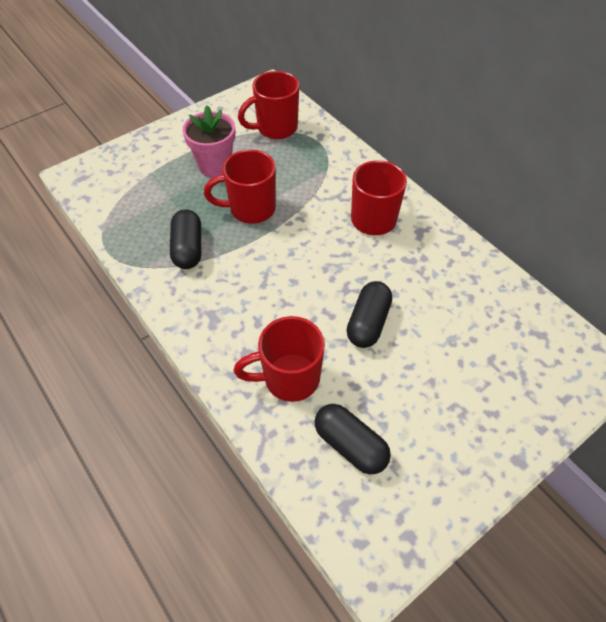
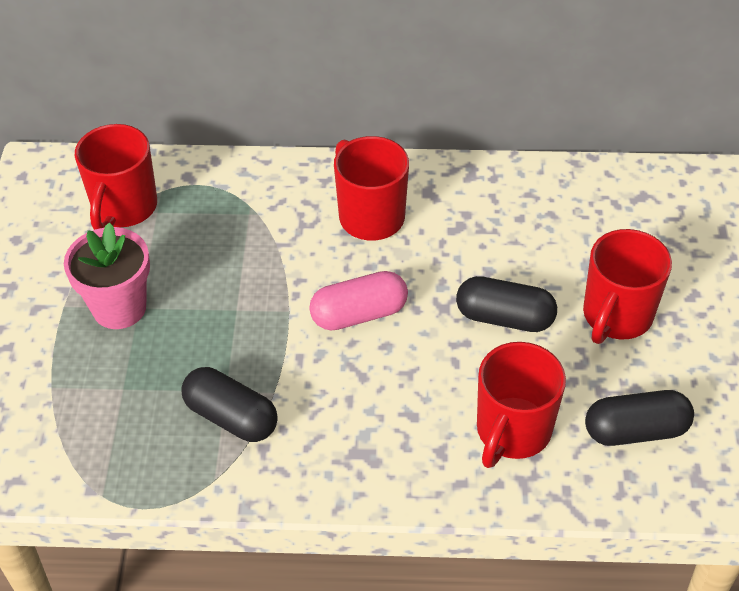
camera: 50 degrees left, 5 degrees down
(250, 209) = (234, 317): red mug -> red mug (616, 316)
(303, 256) = (359, 314): none -> pink capsule
(368, 322) = (504, 317): black capsule -> black capsule turned 45 degrees counterclockwise

